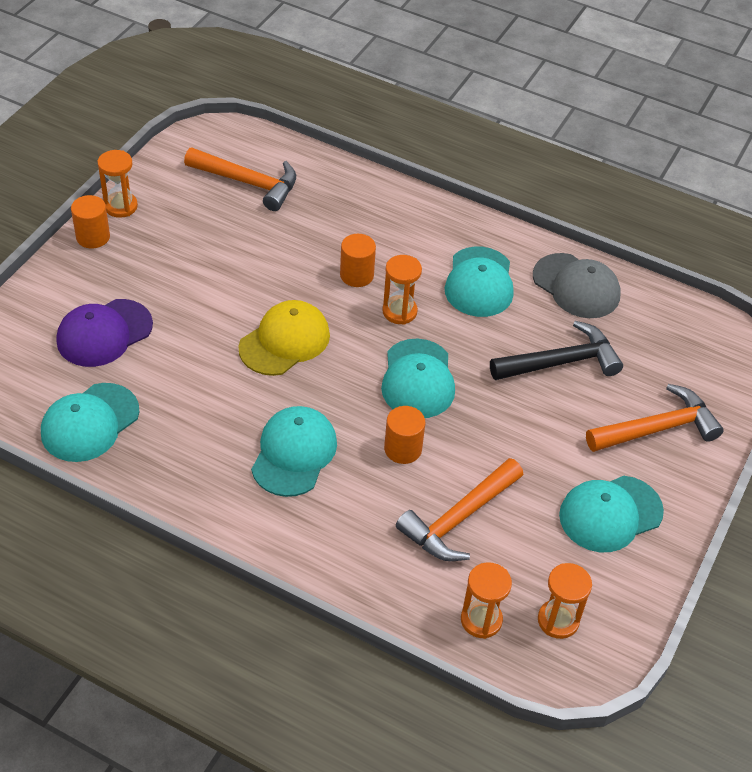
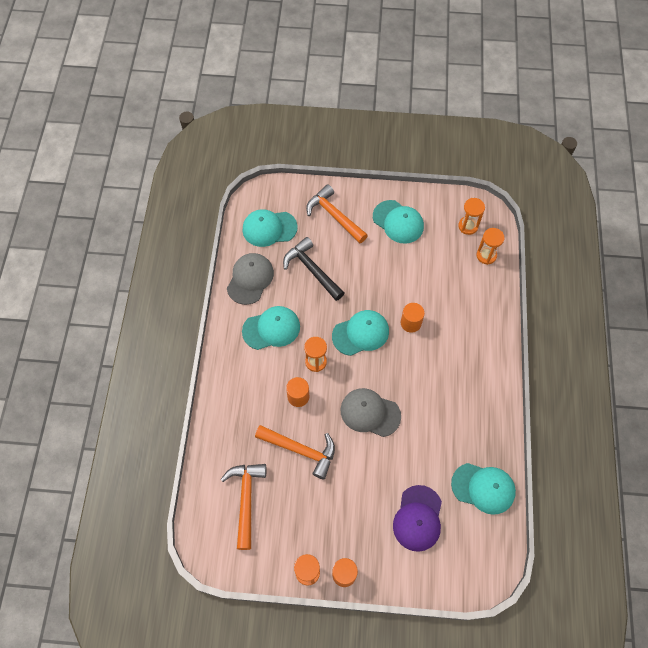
camera: 110 degrees left, 15 degrees up
(104, 333) = (418, 518): purple cap -> purple cap turned 75 degrees clockwise
(285, 341) = (370, 413): yellow cap -> grey cap
(294, 453) = (443, 373): turquoise cap -> turquoise cap (269, 228)
(459, 519) = (438, 283): orange hammer -> orange hammer (301, 450)

